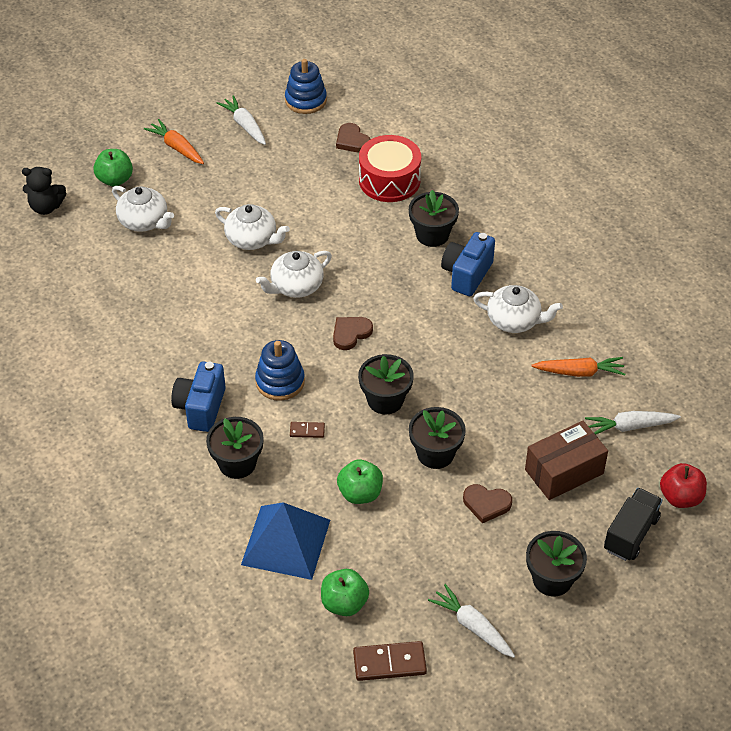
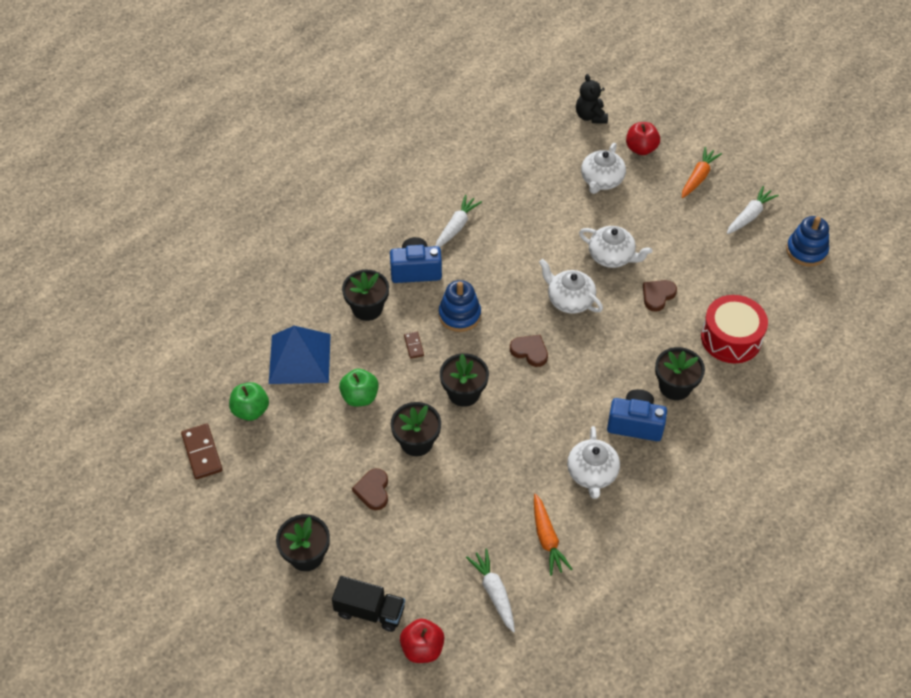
camera: 75 degrees right, 5 degrees up
(115, 179) = (641, 148): green apple -> red apple
(252, 239) = (612, 256): white teapot -> white teapot turned 75 degrees counterclockwise
(352, 141) = (770, 298): brown heart -> brown heart (657, 296)
(472, 626) = (247, 503): white carrot -> white carrot (456, 226)
(564, 471) = (425, 545): brown box -> none

